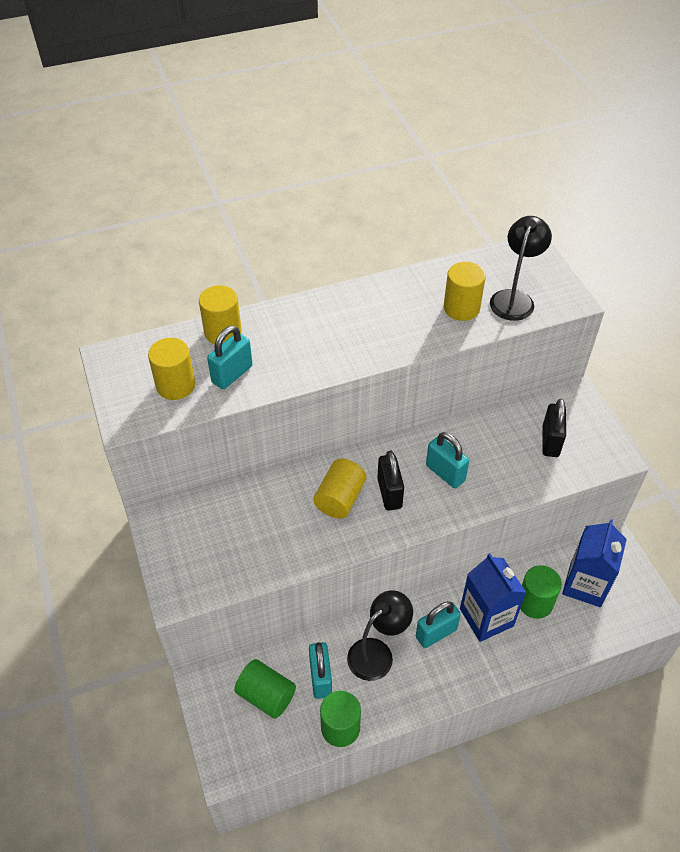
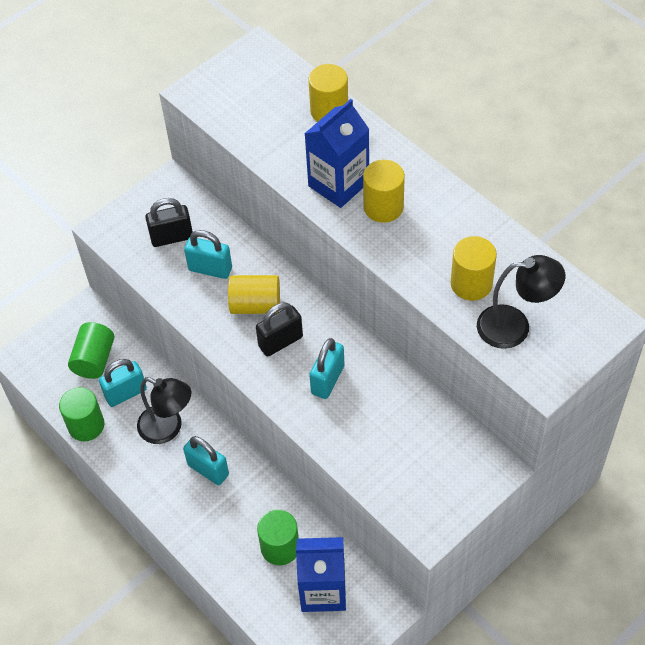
camera: 70 degrees right, 5 degrees up
(175, 385) = (248, 106): yellow cylinder -> yellow cylinder (383, 207)
(232, 374) = (281, 139): turquoise padlock -> turquoise padlock (210, 269)
(486, 617) = (244, 508): blue carton -> blue carton (338, 184)
(550, 441) = (418, 463): black padlock -> black padlock (172, 237)

